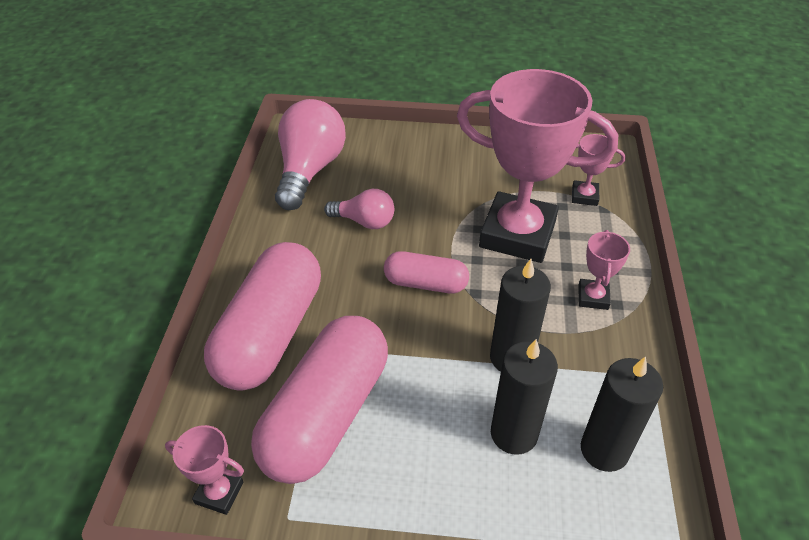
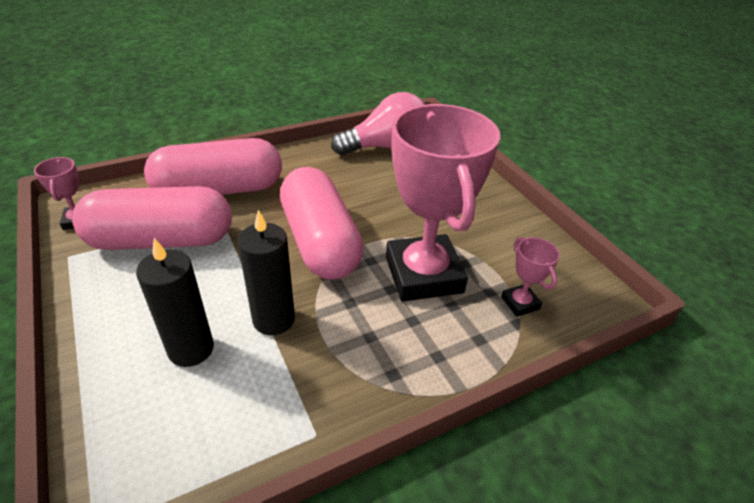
camera: 55 degrees right, 5 degrees down
(364, 221) = (359, 189): pink light bulb -> none
(425, 283) = (320, 242): pink capsule -> pink capsule, size x1.86
(593, 297) = (388, 353): pink trophy -> none
(604, 450) = (201, 421): black candle -> none

